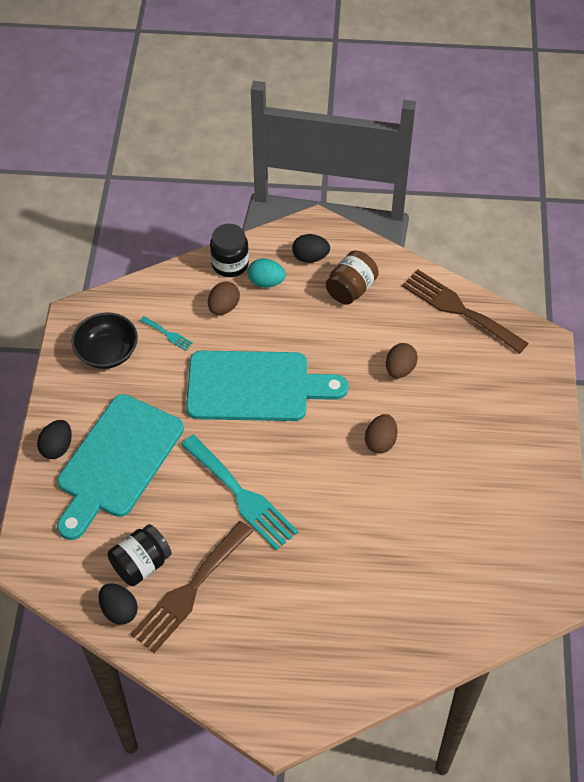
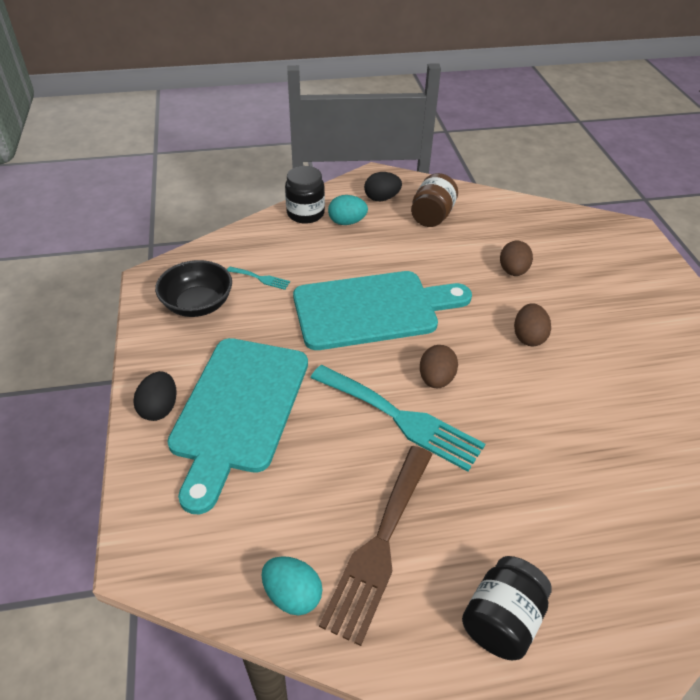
camera: 15 degrees left, 10 degrees down
(119, 610) = (292, 595): black egg -> turquoise egg
(141, 564) = (304, 525): black jar -> black jar (501, 620)
(224, 307) = (312, 248): brown egg -> brown egg (436, 379)
(459, 309) = (541, 217): brown fork -> none

